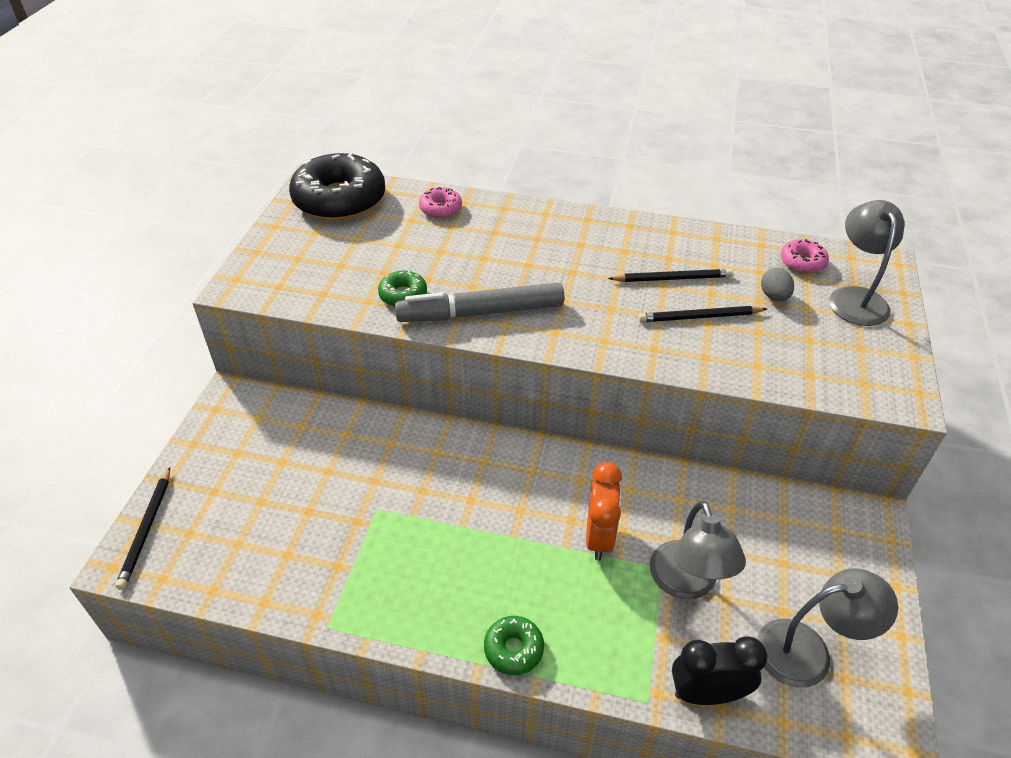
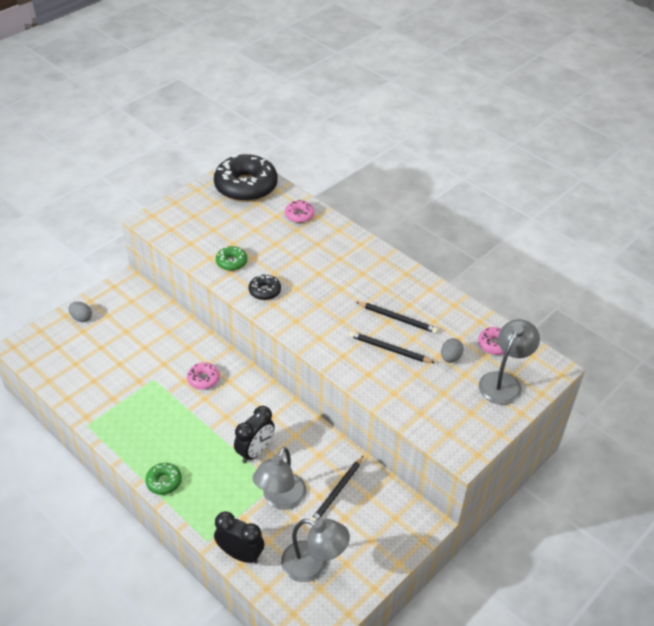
camera: 30 degrees right, 0 degrees up
(147, 529) = (40, 335): black pencil -> black pencil (337, 491)
(198, 473) = (81, 318): none -> grey egg
(448, 475) = (203, 379): none -> pink donut
(480, 312) = (265, 291): grey marker -> black donut
(599, 537) = (255, 451): orange clock -> black clock

